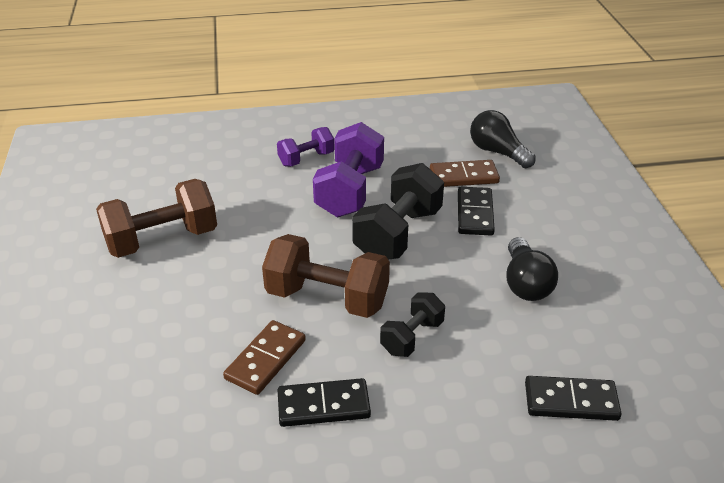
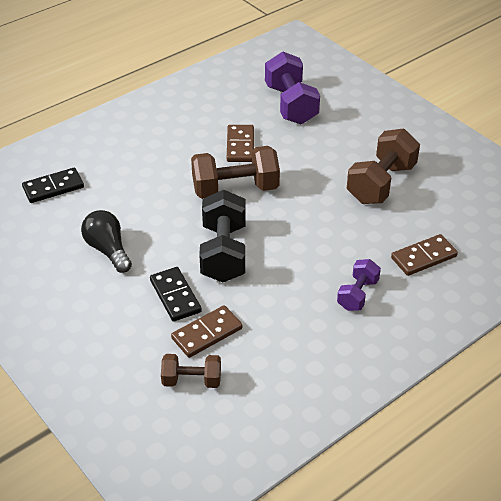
camera: 150 degrees right, 5 degrees up
(215, 164) = (423, 257): none -> brown domino
(323, 405) = (190, 138): black domino -> none
(350, 191) = (291, 276): purple dumbbell -> purple dumbbell (291, 104)
(412, 337) = (165, 187): black dumbbell -> none
(497, 152) = (192, 380): black light bulb -> brown dumbbell

